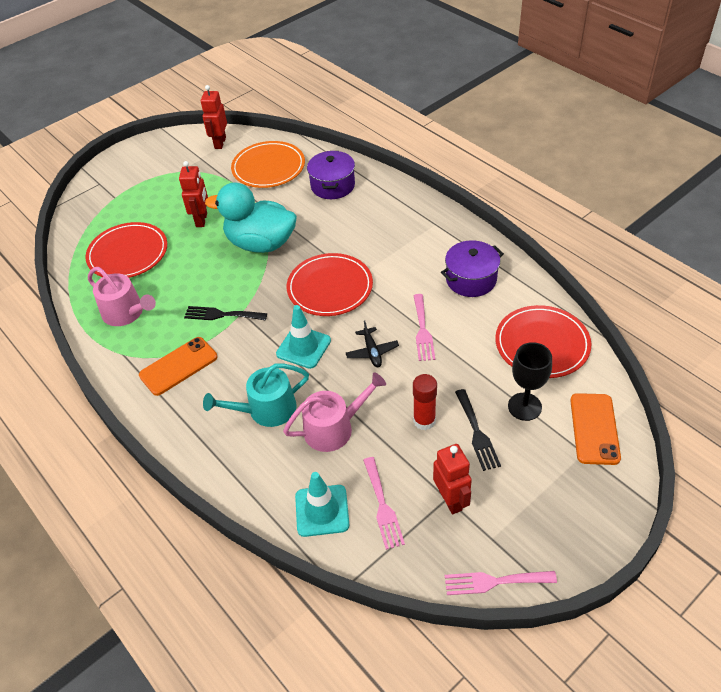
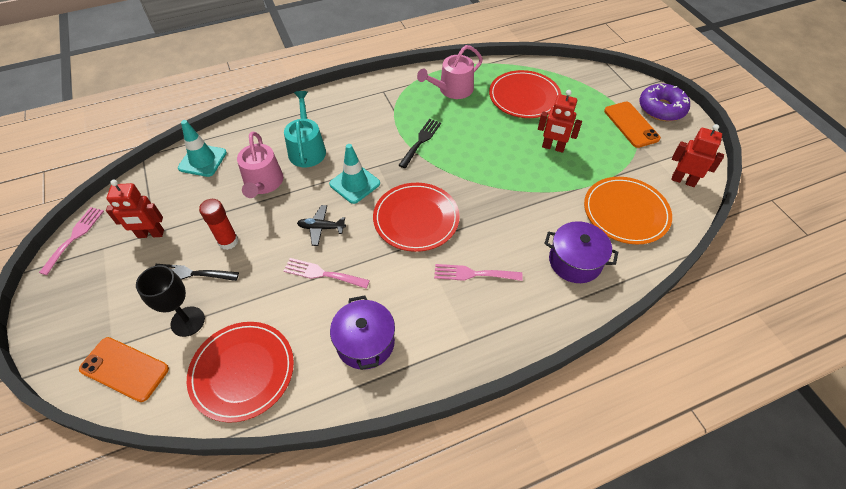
camera: 105 degrees right, 5 degrees up
(126, 163) = (661, 109): none -> purple donut
(178, 366) = (380, 110): orange phone -> orange phone (631, 125)
(261, 243) = (501, 182): turquoise duck -> none
(383, 506) = (179, 193): pink fork -> pink fork (473, 274)

